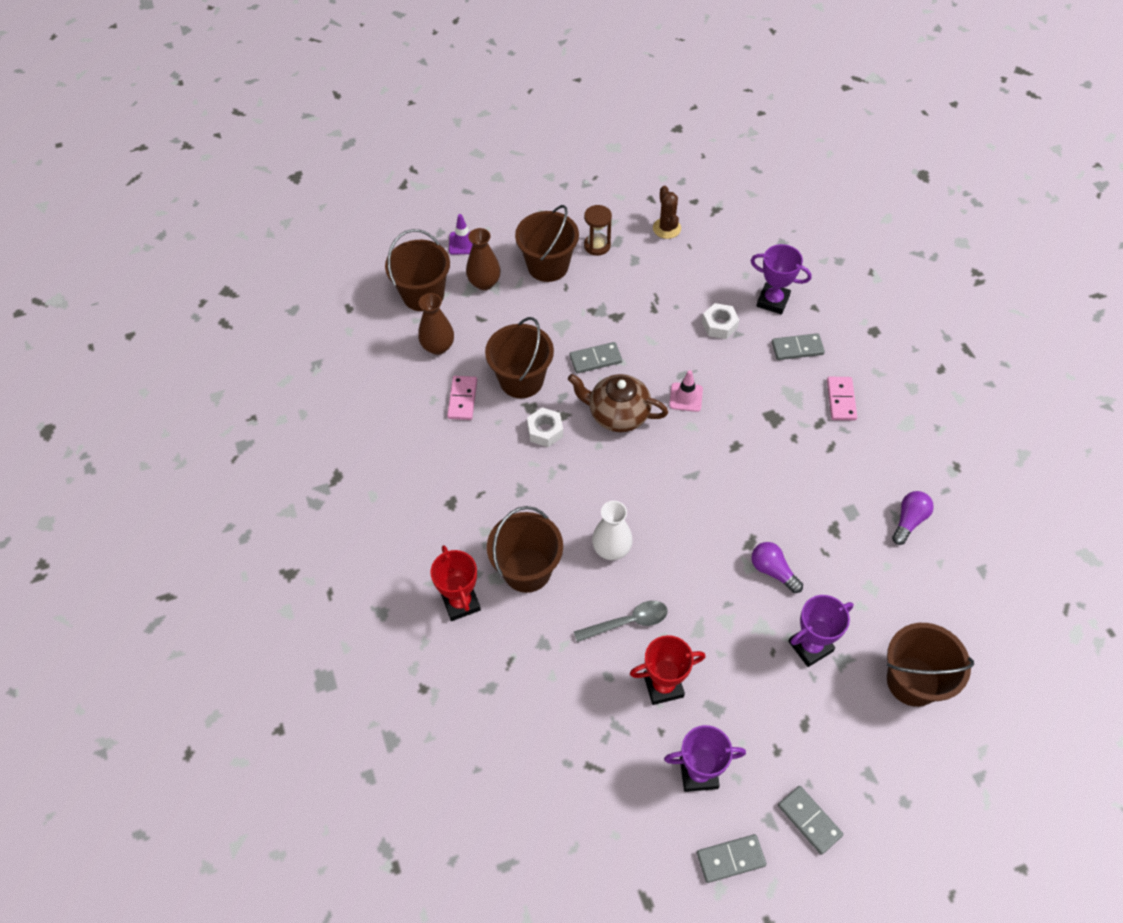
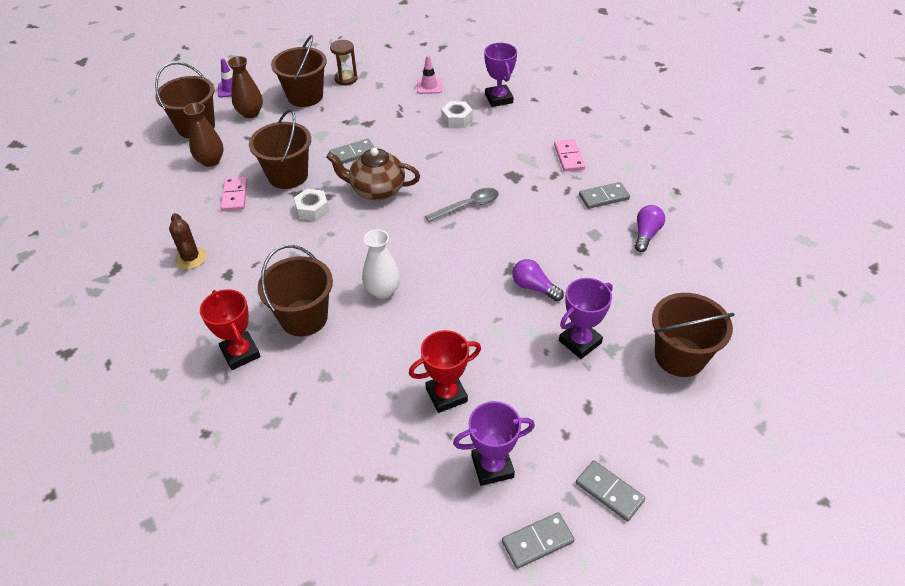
camera: 10 degrees left, 10 degrees down
(628, 622) = (405, 346): grey spoon -> grey spoon (468, 206)
(666, 228) = (403, 62): brown cactus -> brown cactus (191, 258)
(686, 397) = (435, 171): pink traffic cone -> pink traffic cone (429, 86)
(773, 301) = (499, 99): purple trophy -> purple trophy turned 60 degrees clockwise
(797, 348) = (525, 127): grey domino -> grey domino (603, 197)

